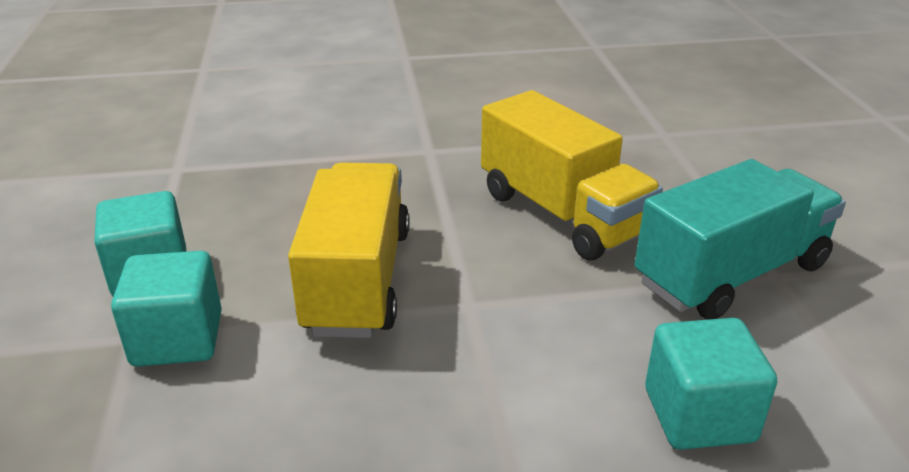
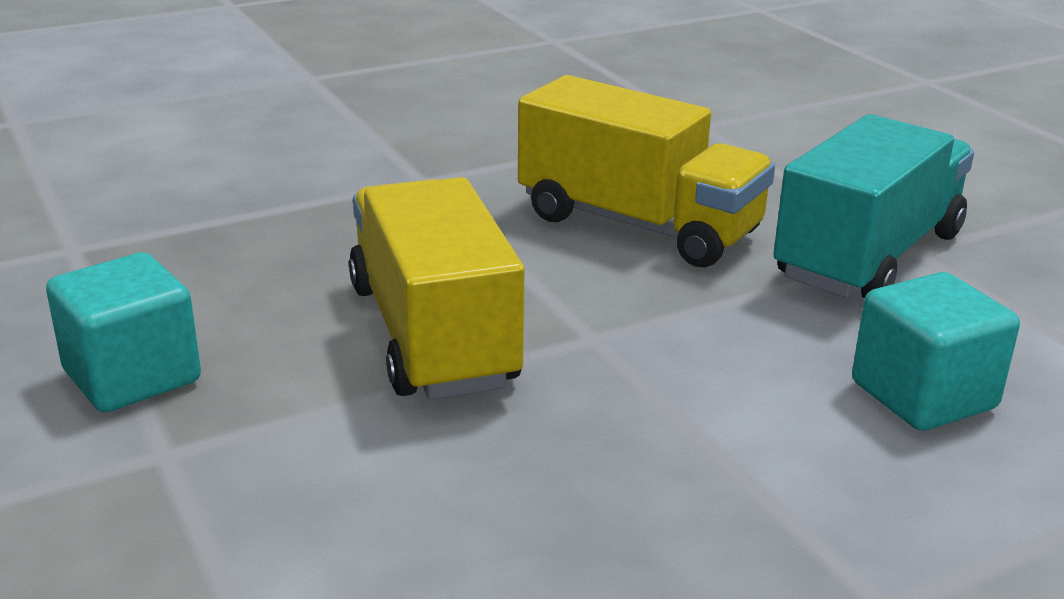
camera: 20 degrees left, 5 degrees down
(177, 339) = (233, 442): turquoise cube -> none

